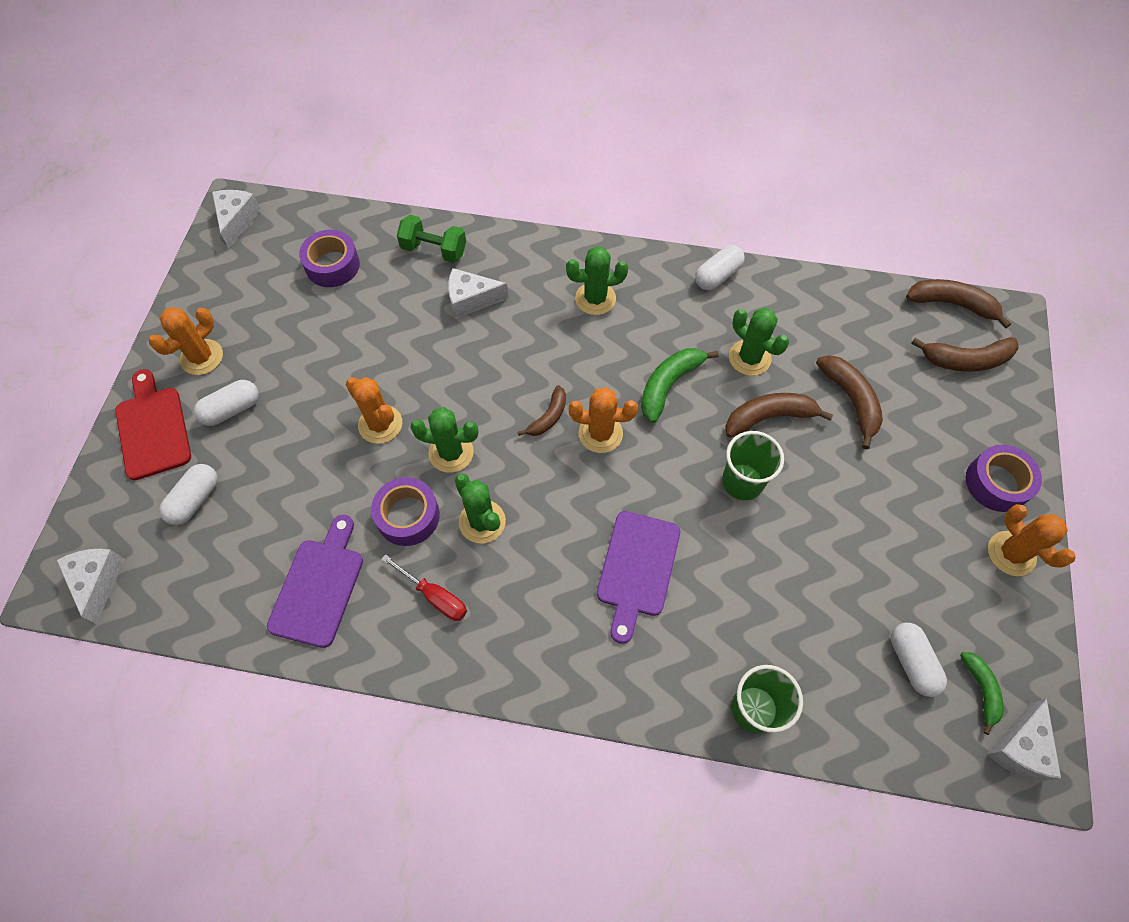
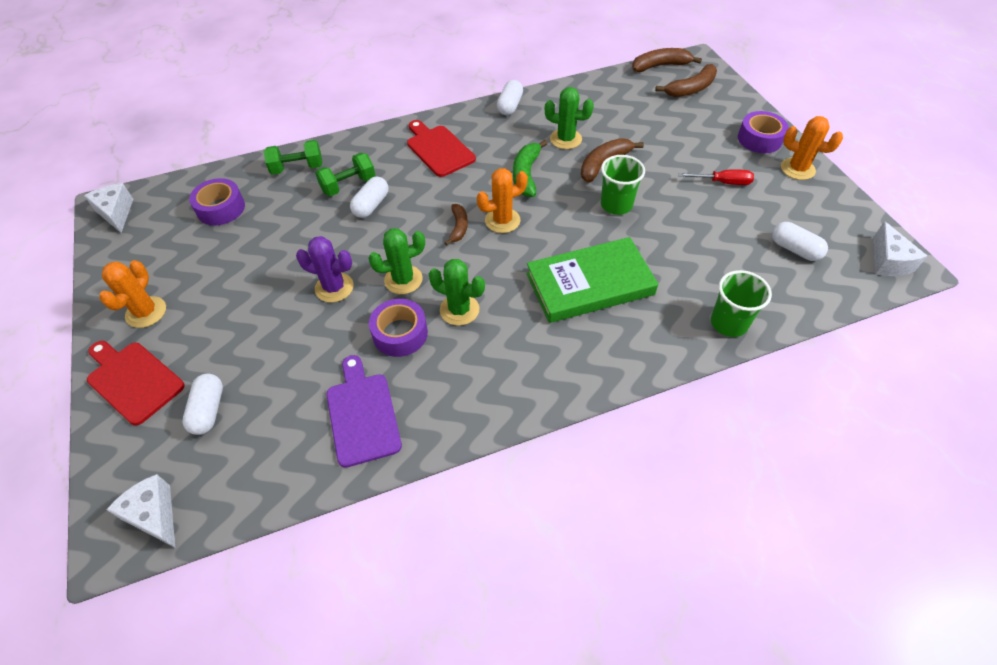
camera: 30 degrees left, 10 degrees down
(231, 409) = (198, 334): white capsule -> white capsule (371, 205)
(380, 424) = (334, 287): orange cactus -> purple cactus
(435, 596) = (460, 373): red screwdriver -> red screwdriver (723, 182)
(471, 300) = (348, 185): white cheese -> green dumbbell
(595, 299) = (438, 149): green cactus -> red cutting board
(637, 569) = (589, 284): purple cutting board -> green book
(851, 400) = (644, 135): brown banana -> none
(981, 690) = (843, 244): green banana -> none

